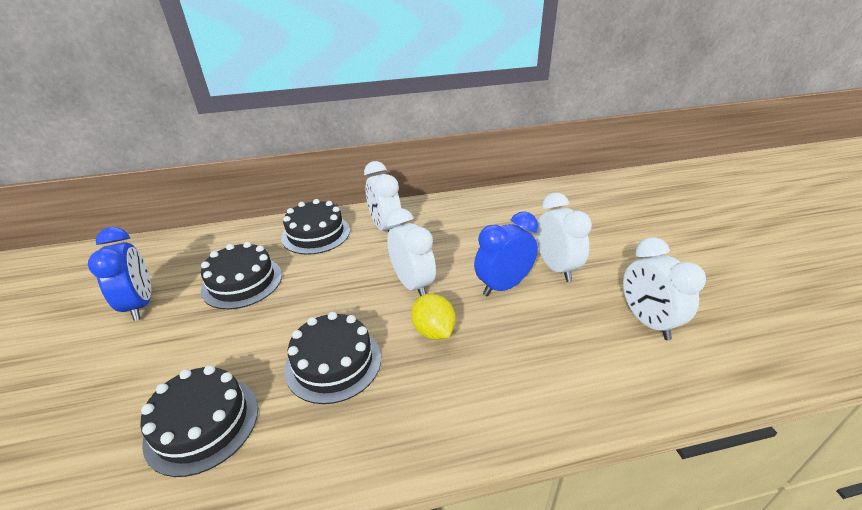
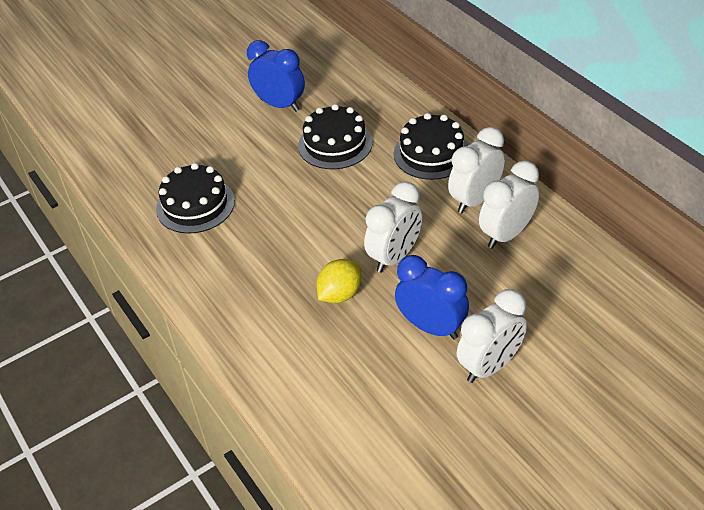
camera: 70 degrees right, 10 degrees up
(140, 305) = (280, 105): blue clock -> blue clock turned 105 degrees counterclockwise
(333, 363) = (275, 245): black cake -> none
(647, 321) = (439, 461): white clock -> white clock (506, 234)

